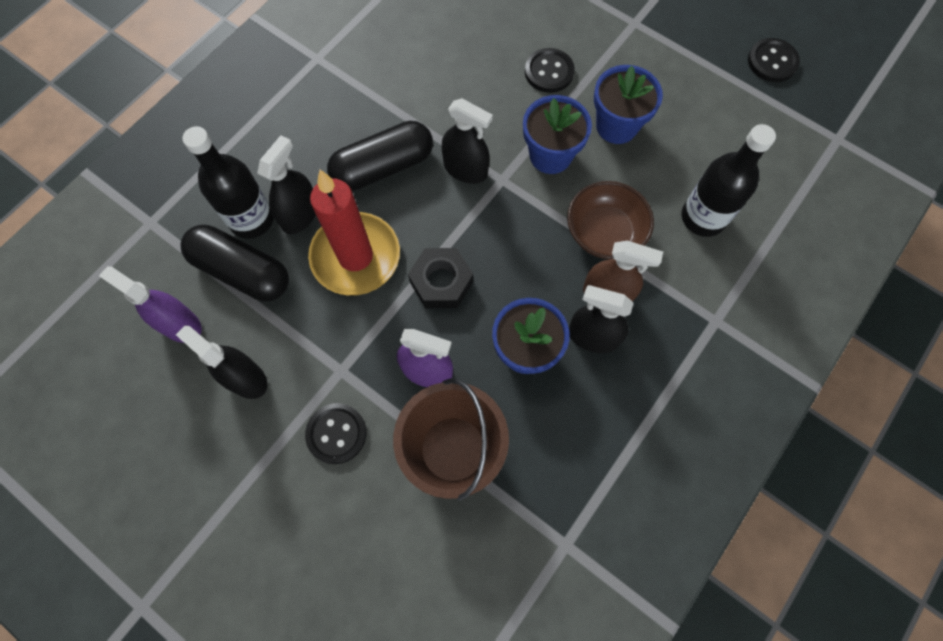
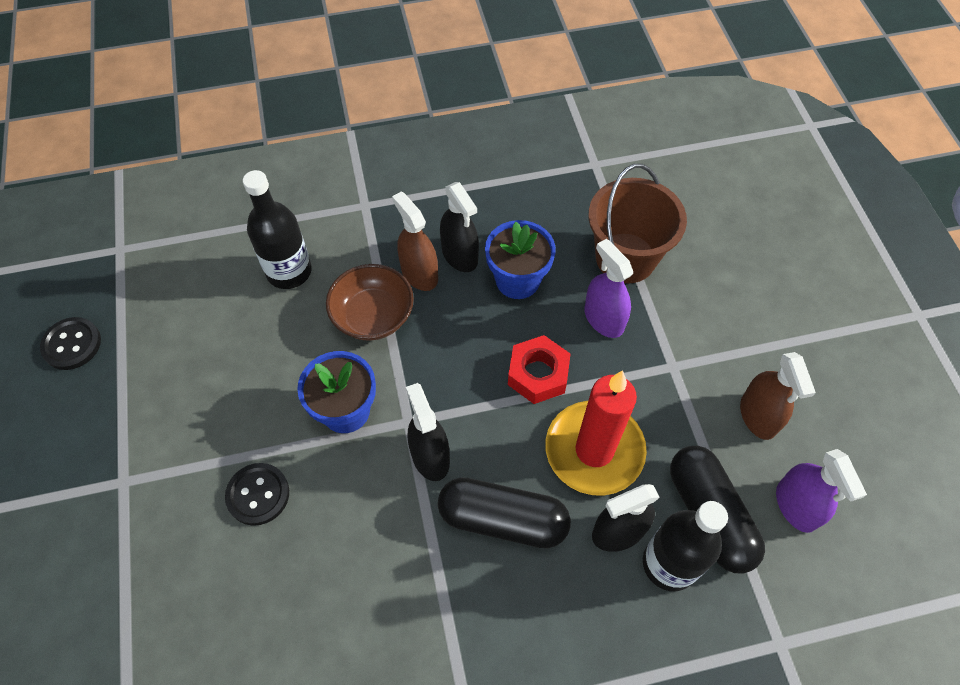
camera: 140 degrees left, 10 degrees down
(245, 378) = (758, 416): black spray bottle -> brown spray bottle
(336, 434) = (706, 325): black button -> none
(441, 282) = (538, 374): black nut -> red nut
(616, 126) = (263, 392): blue flower pot -> none

